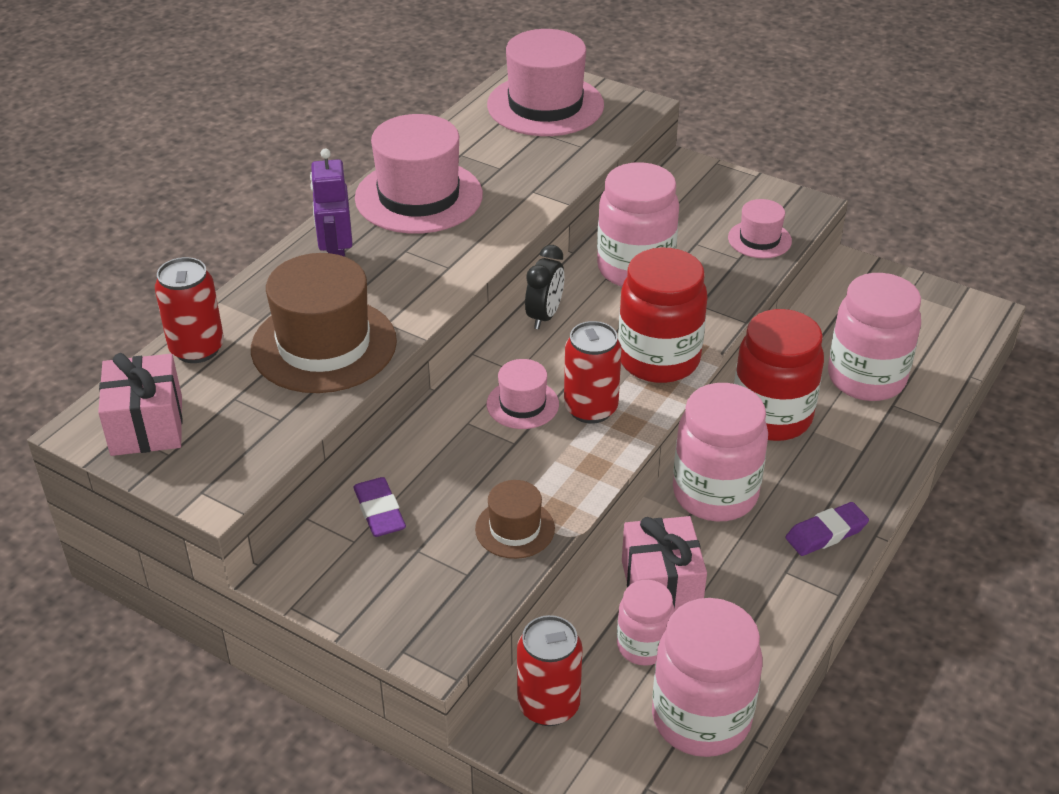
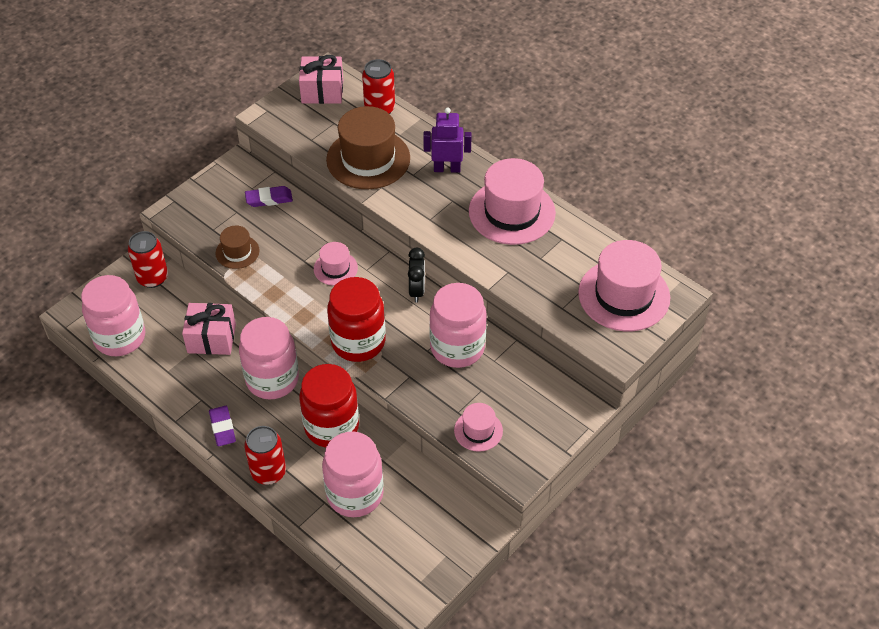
camera: 100 degrees right, 10 degrees up
(544, 316) = (417, 291): black clock -> black clock turned 120 degrees counterclockwise
(590, 409) = (322, 300): red can -> red can (268, 472)
(643, 646) = (174, 323): pink jar -> none

